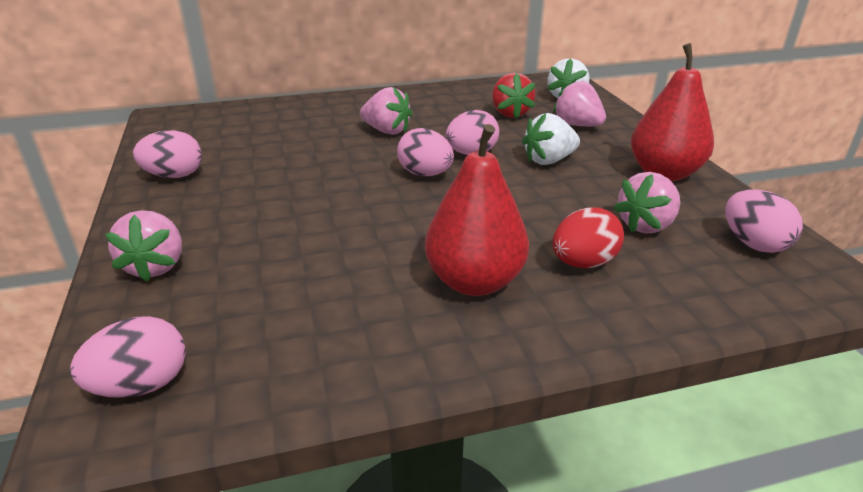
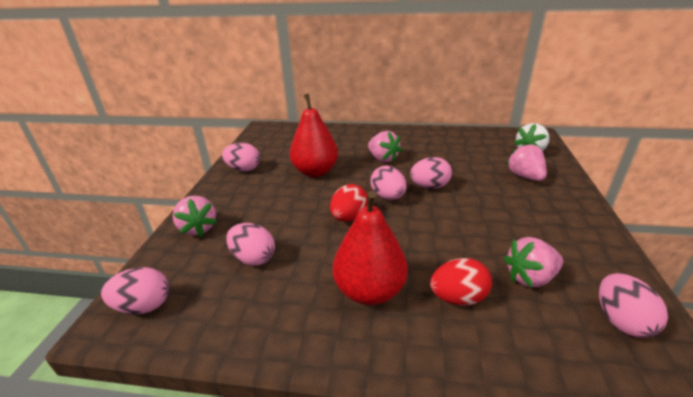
camera: 25 degrees right, 0 degrees up
(156, 266) = (198, 228): pink strawberry -> pink strawberry turned 45 degrees counterclockwise
(281, 283) = (253, 258): none -> pink egg
(388, 207) = (349, 217): none -> red egg
(510, 113) = (477, 158): red strawberry -> none
(548, 160) = (483, 203): white strawberry -> none
(664, 173) = (574, 233): red pear -> red pear (315, 172)

